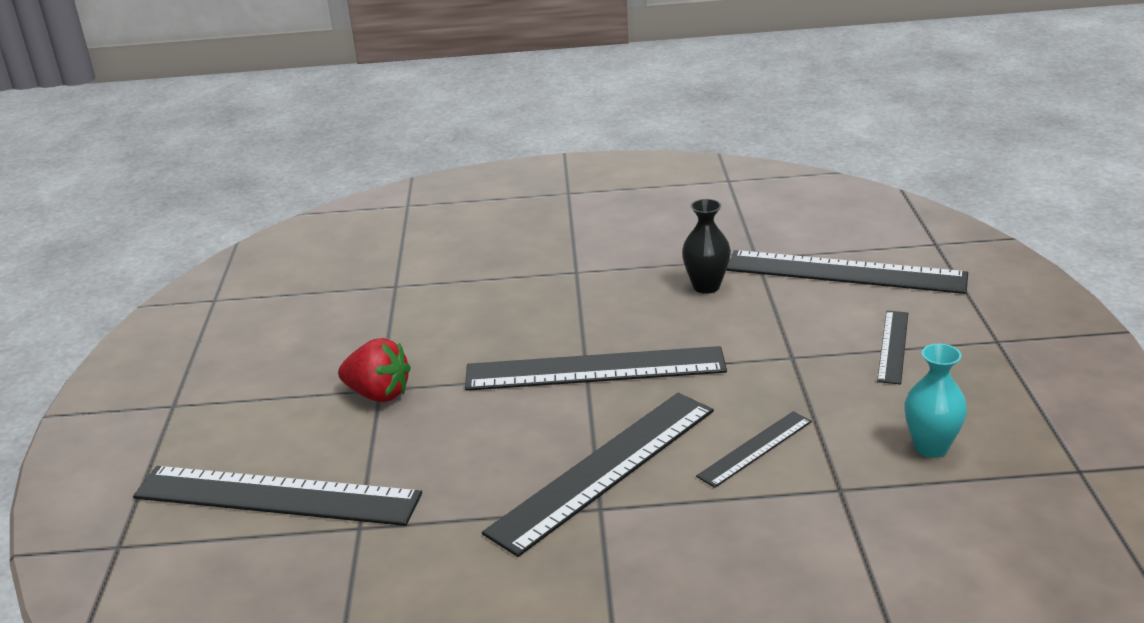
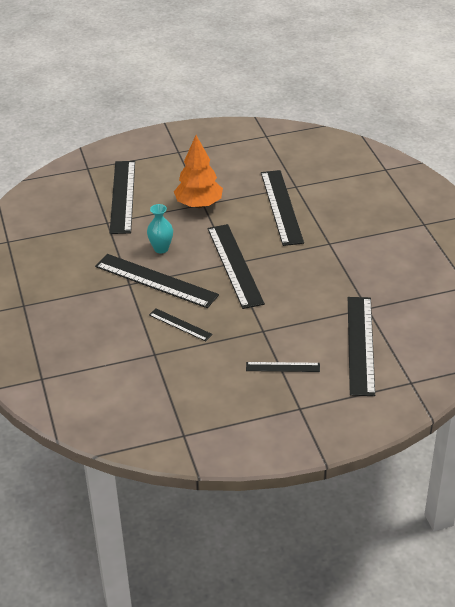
camera: 75 degrees right, 10 degrees up
(378, 394) = (199, 204): red strawberry -> orange tree
(447, 305) = (281, 207): none -> black ruler
(706, 286) = (327, 292): black vase -> none
(931, 447) = (192, 383): turquoise vase -> turquoise vase (161, 248)

